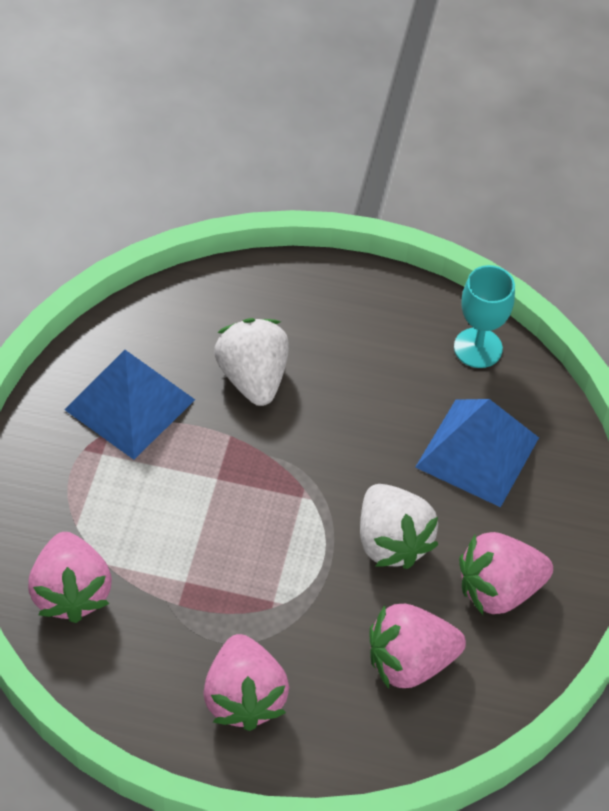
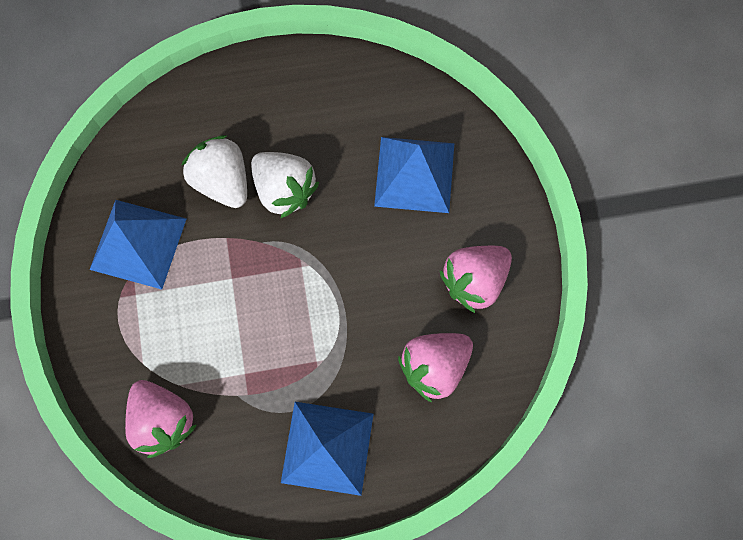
camera: 20 degrees left, 20 degrees up
(244, 697) = (327, 447): pink strawberry -> blue pyramid
(392, 541) = (382, 275): white strawberry -> white strawberry (284, 190)
(478, 348) = (380, 86): turquoise goblet -> none

